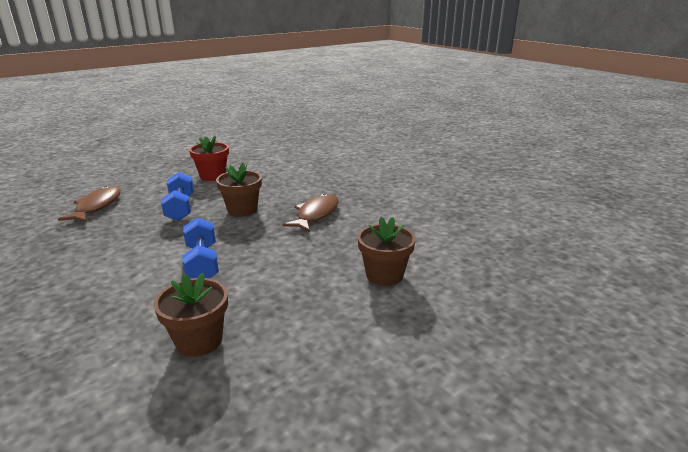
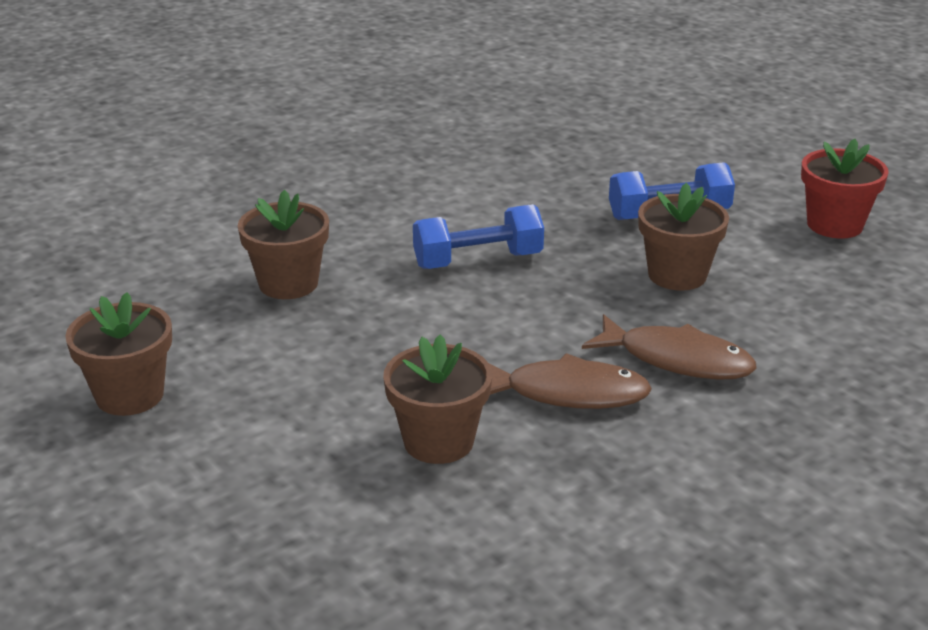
camera: 90 degrees right, 5 degrees up
(97, 206) = (657, 145): brown fish -> brown fish (567, 393)
(343, 415) = (130, 395): none -> brown flower pot

